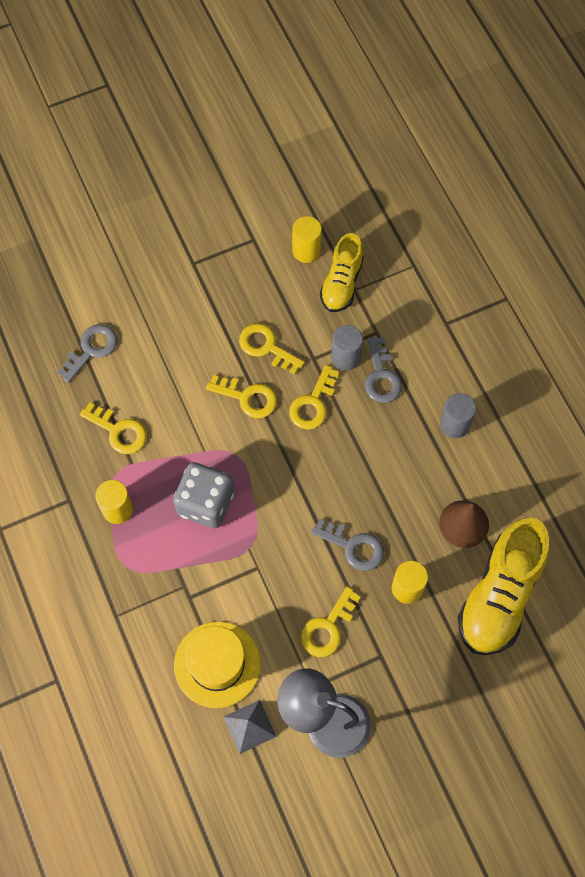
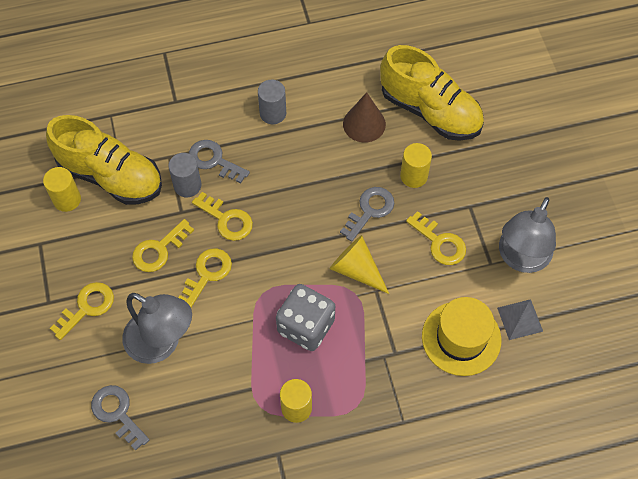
camera: 80 degrees left, 5 degrees down
(119, 431) = (214, 396): yellow key -> yellow key (87, 307)
(166, 372) = (162, 343): none -> grey lamp
(279, 543) = (356, 269): none -> yellow cone
(341, 283) = (111, 176): yellow shoe -> yellow shoe, size x1.63
(381, 376) = (214, 160): grey key -> grey key turned 150 degrees counterclockwise

